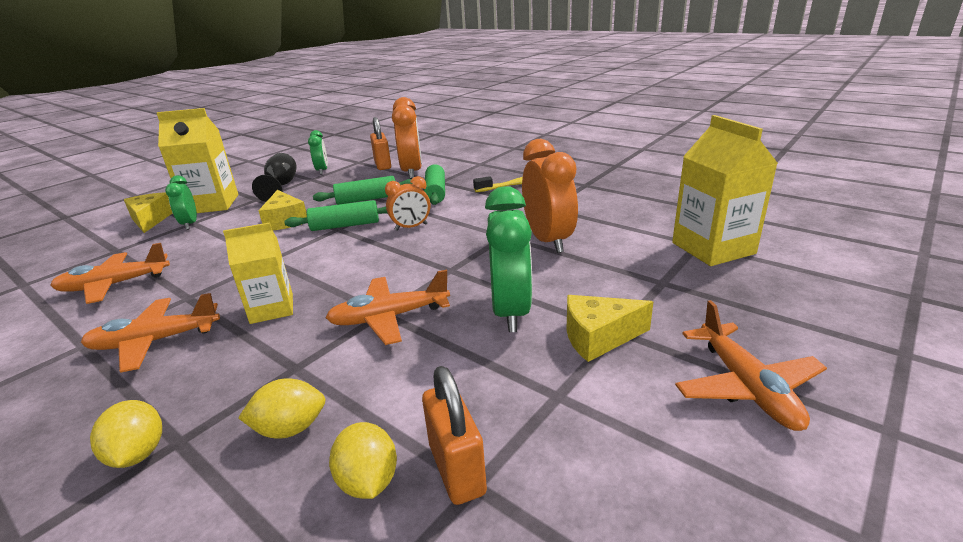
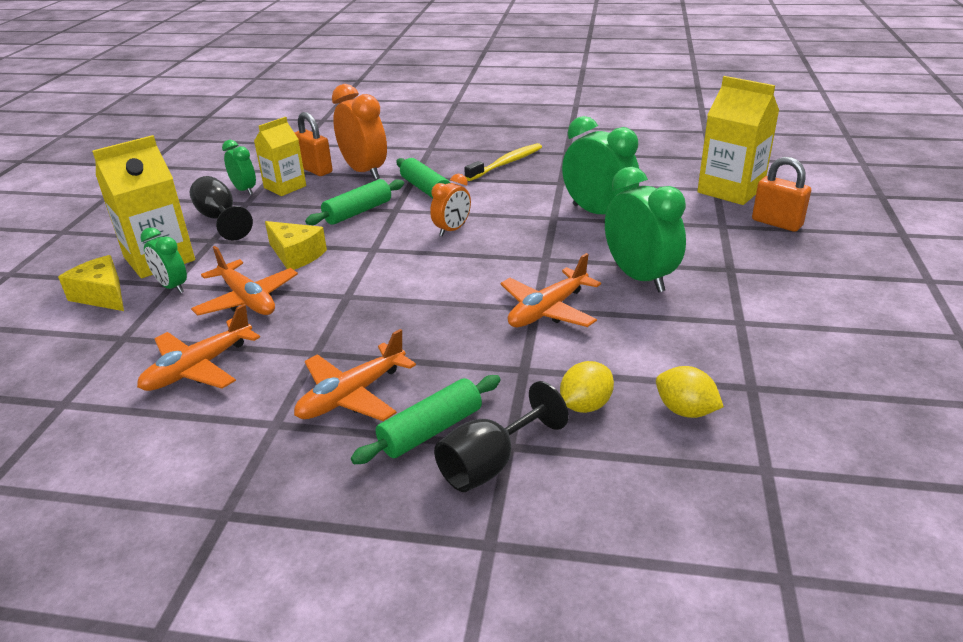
camera: 30 degrees left, 5 degrees up
(138, 454) = (490, 464): yellow lemon -> black goblet
(272, 309) = (426, 335): yellow carton -> yellow carton (285, 187)
(345, 225) = (377, 244): green rolling pin -> green rolling pin (431, 430)
(457, 469) = (731, 383): orange padlock -> orange padlock (776, 223)
(548, 240) = (598, 213): orange clock -> green clock
(598, 337) = (723, 277): yellow cheese -> none
(746, 387) = (841, 280): orange plane -> orange plane (247, 299)

